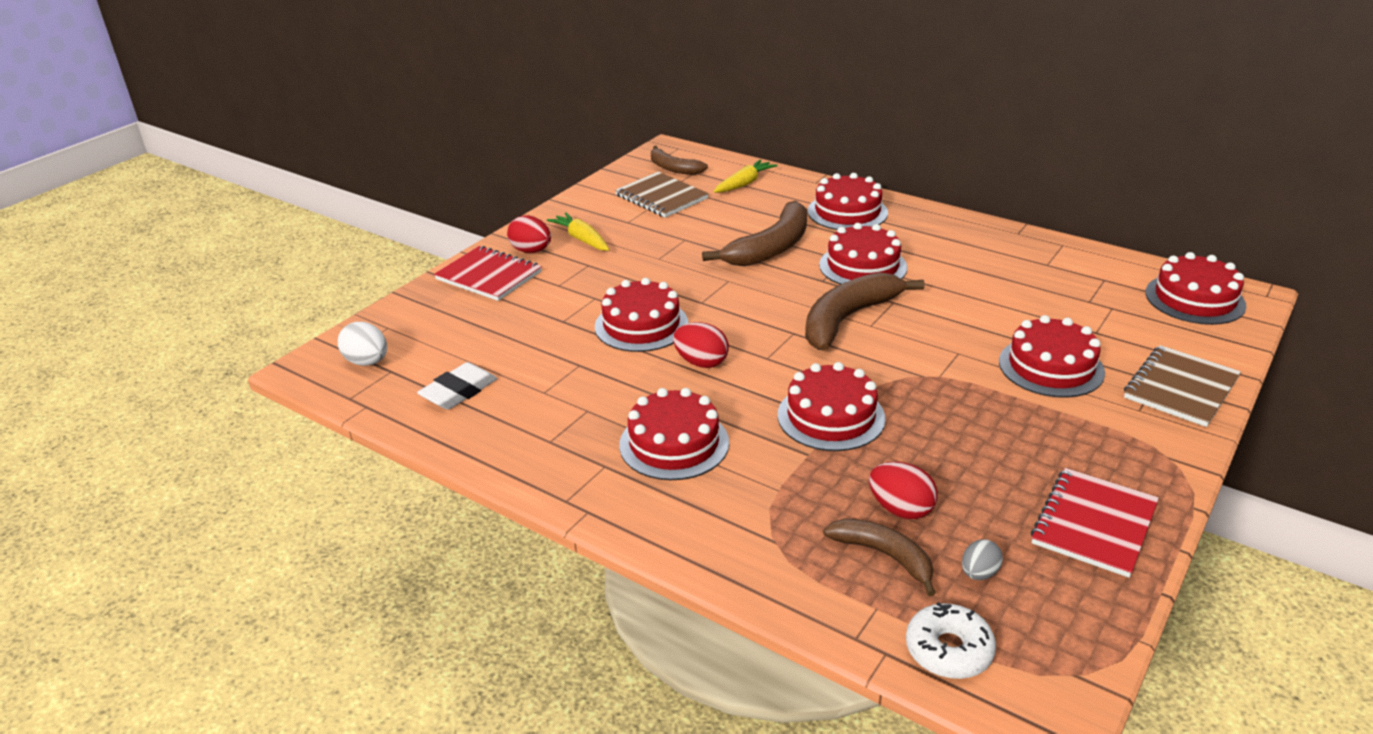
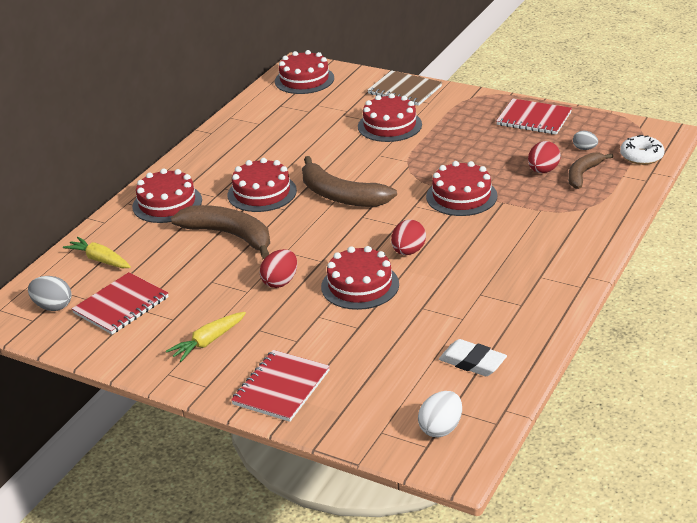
camera: 95 degrees left, 0 degrees up
(531, 251) = (230, 370): red egg -> red egg (280, 282)
(661, 197) = (121, 305): brown notebook -> red notebook
(673, 168) = (53, 306): brown banana -> grey egg
(674, 443) = (508, 252): red cake -> none

